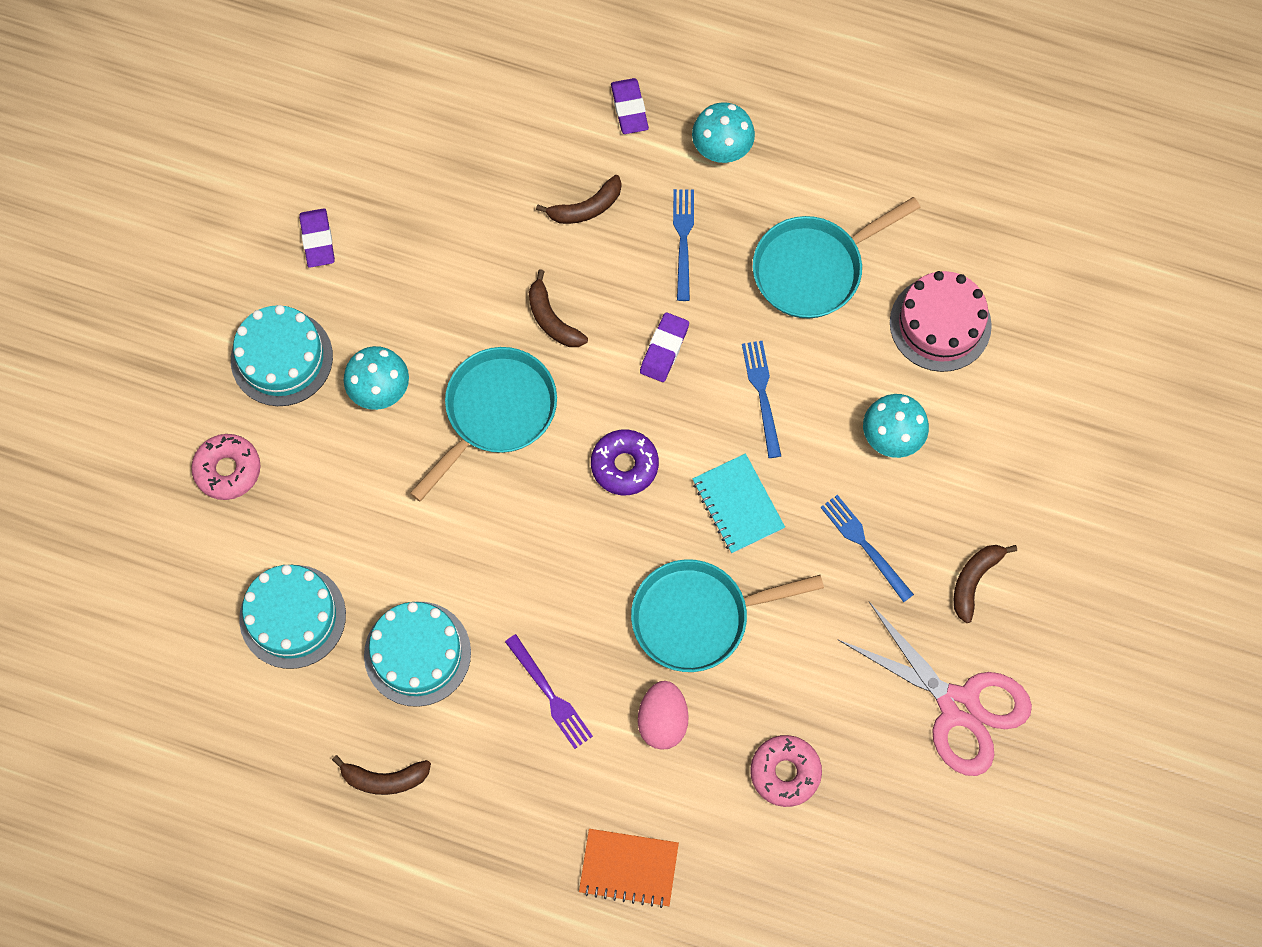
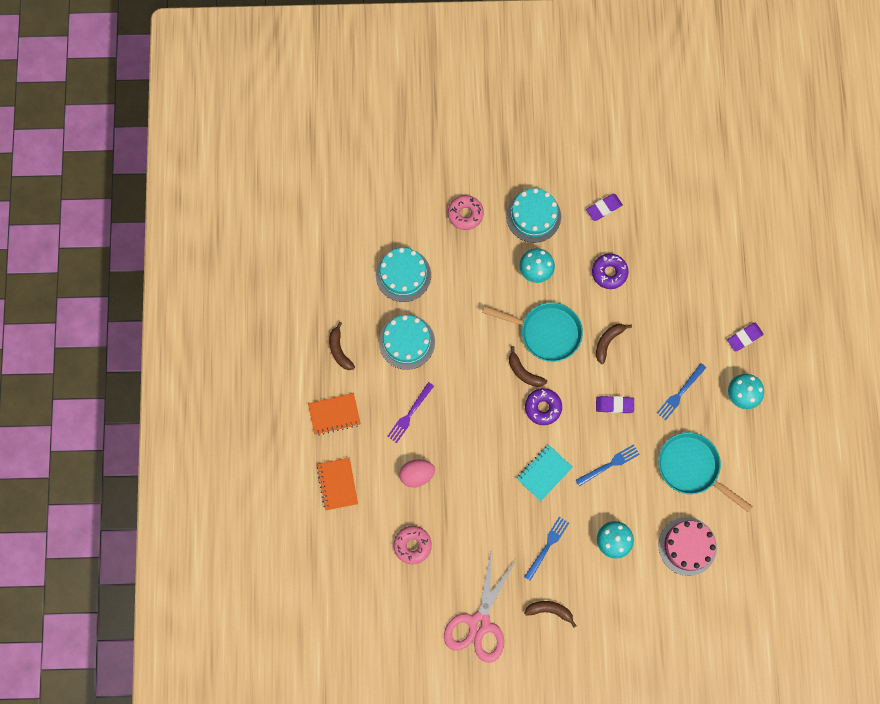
camera: 70 degrees right, 5 degrees up
(434, 273) = (609, 272): none -> purple donut
(499, 829) = (334, 414): none -> orange notebook
(586, 208) = (677, 336): brown banana -> brown banana (524, 372)
(683, 240) = (680, 393): blue fork -> blue fork turned 150 degrees clockwise
(698, 617) = (476, 473): turquoise pan -> none

